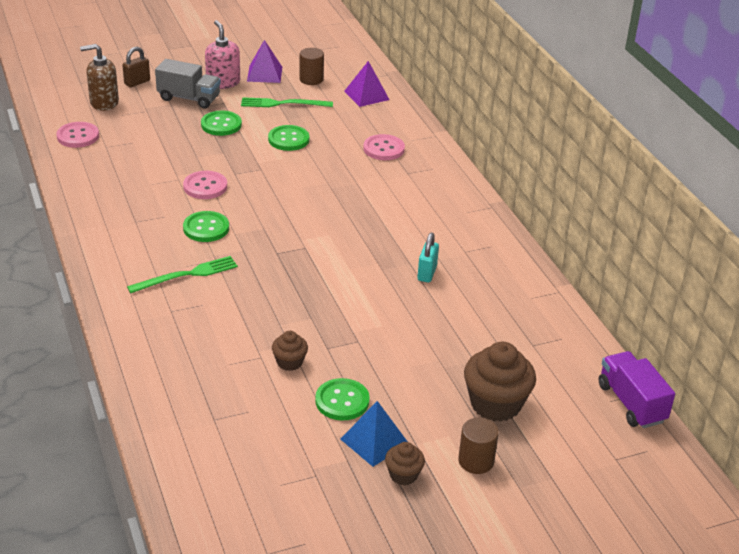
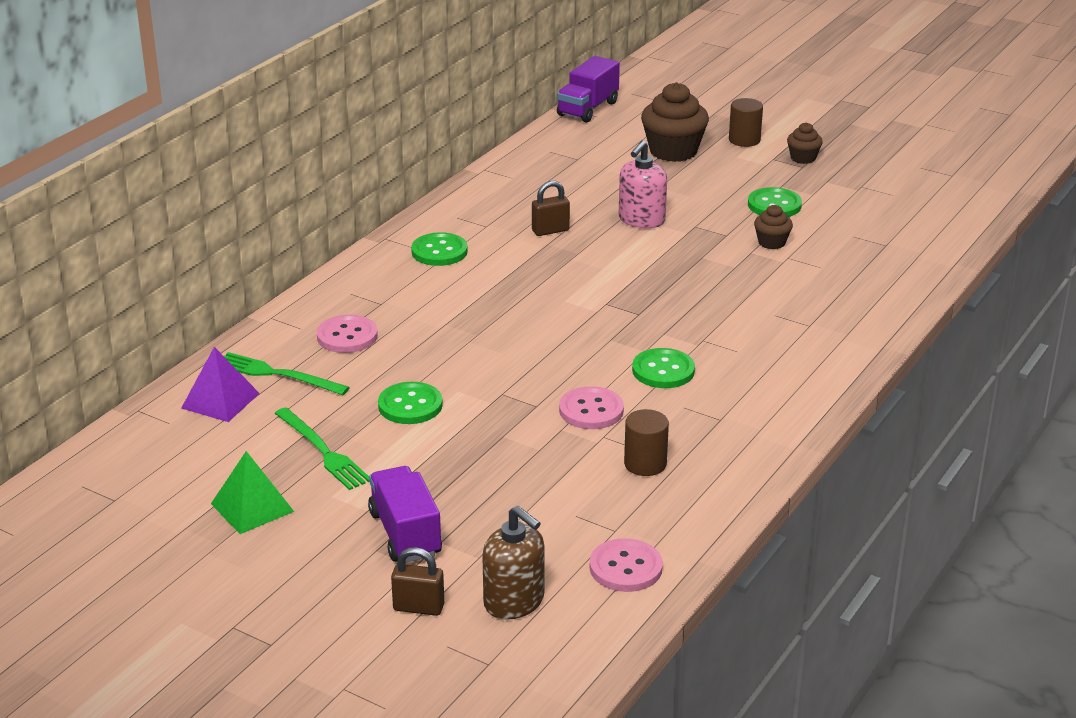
camera: 125 degrees left, 5 degrees down
(187, 275) = (750, 343): green fork -> green fork (277, 374)
(189, 98) = (405, 534): grey truck -> purple truck
(221, 125) = (440, 470): green button -> green button (439, 251)
(223, 82) = (323, 529): pink soap dispenser -> pink soap dispenser (641, 220)
(264, 74) = (252, 507): purple pyramid -> green pyramid
(311, 79) = (223, 461): brown cylinder -> brown cylinder (645, 464)
(374, 441) = (791, 178): blue pyramid -> none
(427, 273) = (550, 231): turquoise padlock -> brown padlock

